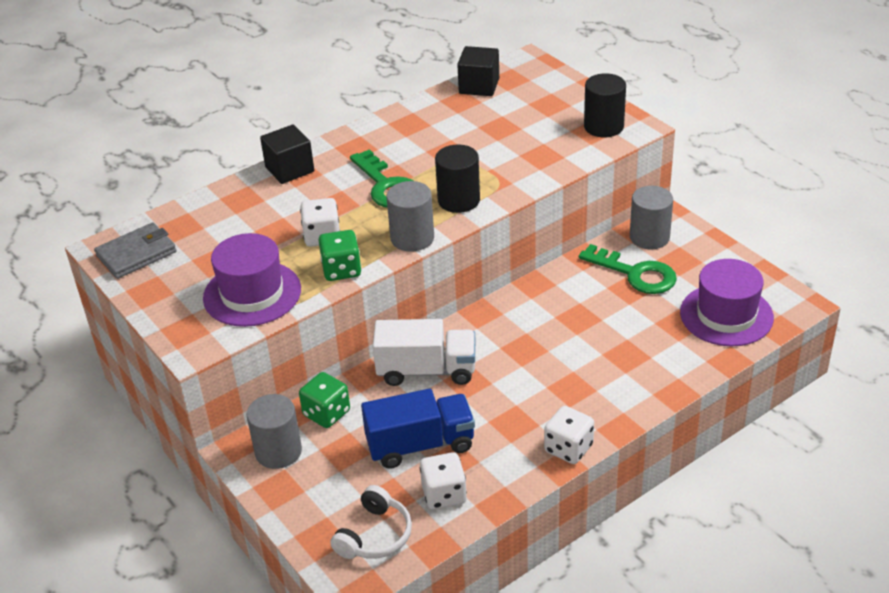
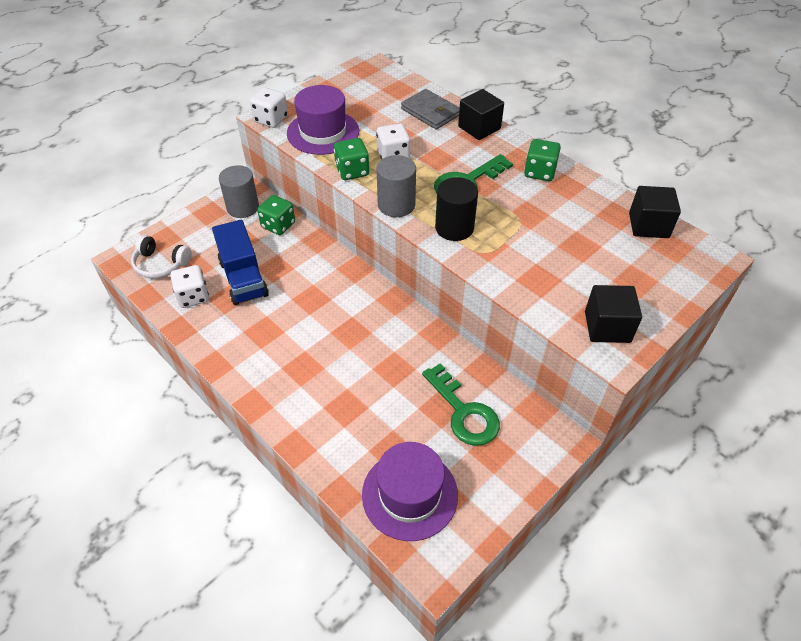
camera: 80 degrees right, 10 degrees up
(136, 254) = (365, 76): grey wallet -> grey wallet (430, 112)
(383, 137) = (539, 172): none -> green dice
(426, 370) = (323, 273): white truck -> none
(568, 448) = (233, 369): white dice -> white dice (271, 119)
(603, 126) = (607, 327): black cylinder -> black cube
(635, 274) = (463, 412): green key -> green key turned 60 degrees counterclockwise
(649, 237) = (525, 423): grey cylinder -> none

